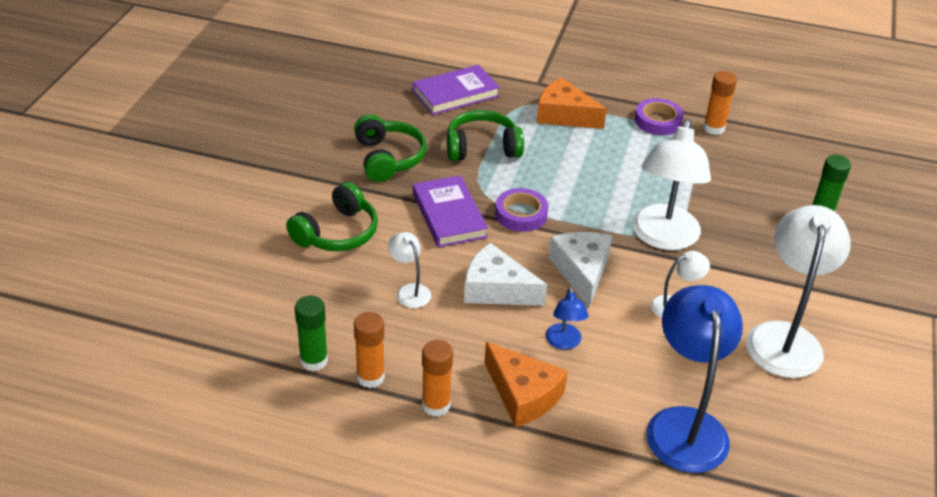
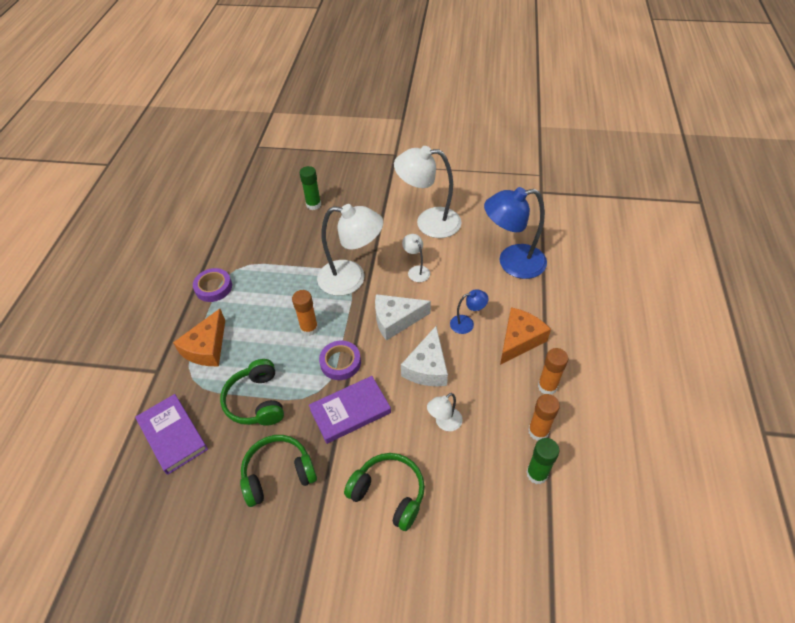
camera: 95 degrees left, 10 degrees up
(713, 128) = (222, 256): orange glue stick -> orange glue stick (309, 328)

